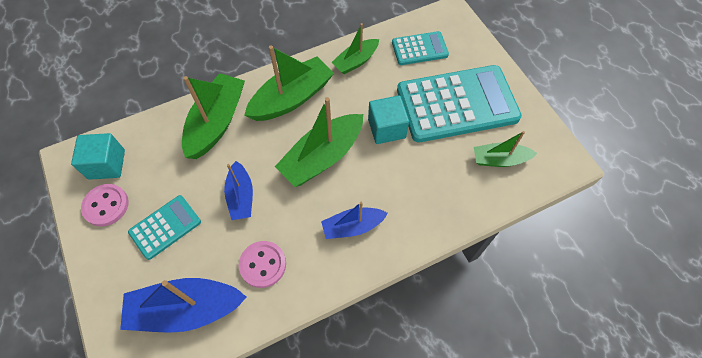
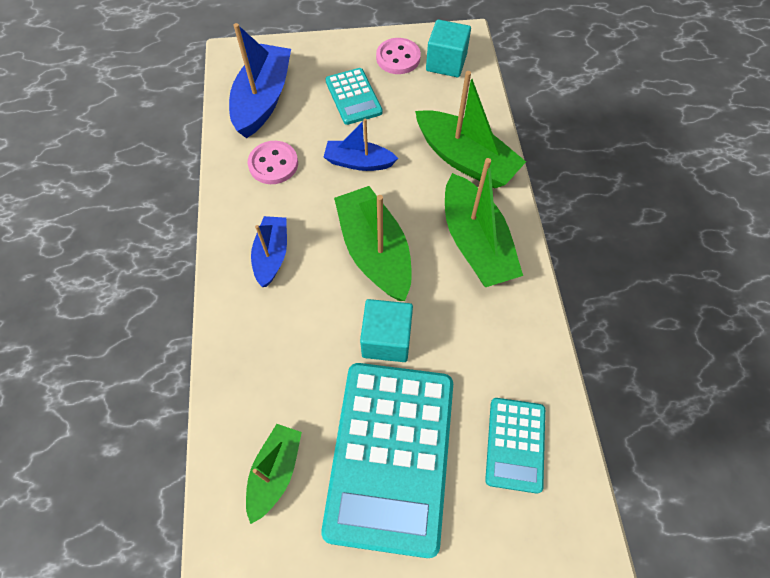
camera: 110 degrees right, 0 degrees up
(356, 61) = (516, 340): green boat -> none

